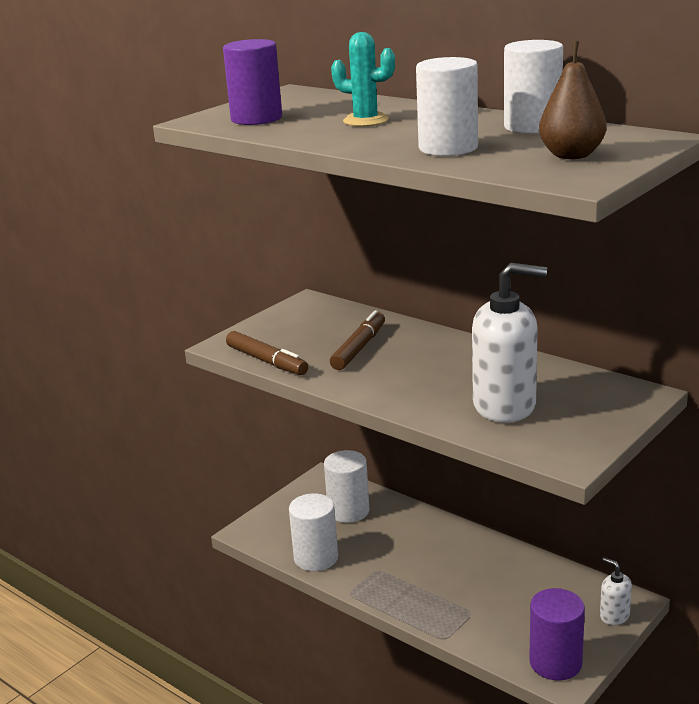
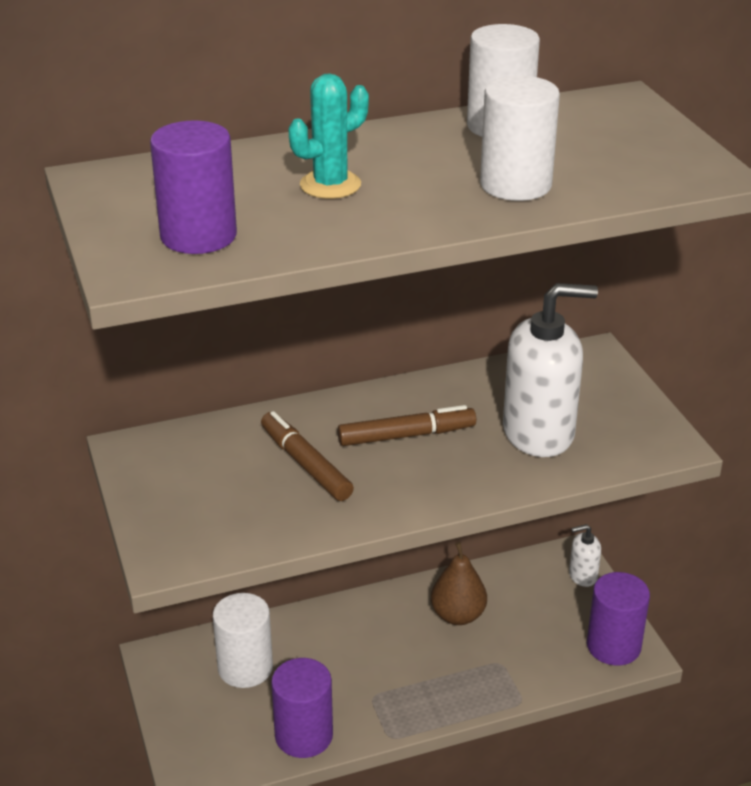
camera: 60 degrees left, 10 degrees up
(267, 361) = (255, 542): brown marker -> brown marker (406, 435)
(316, 558) = (304, 735): white cylinder -> purple cylinder
(505, 406) = (539, 433): white soap dispenser -> white soap dispenser turned 45 degrees clockwise
(571, 155) = (627, 147): brown pear -> brown pear (458, 615)

